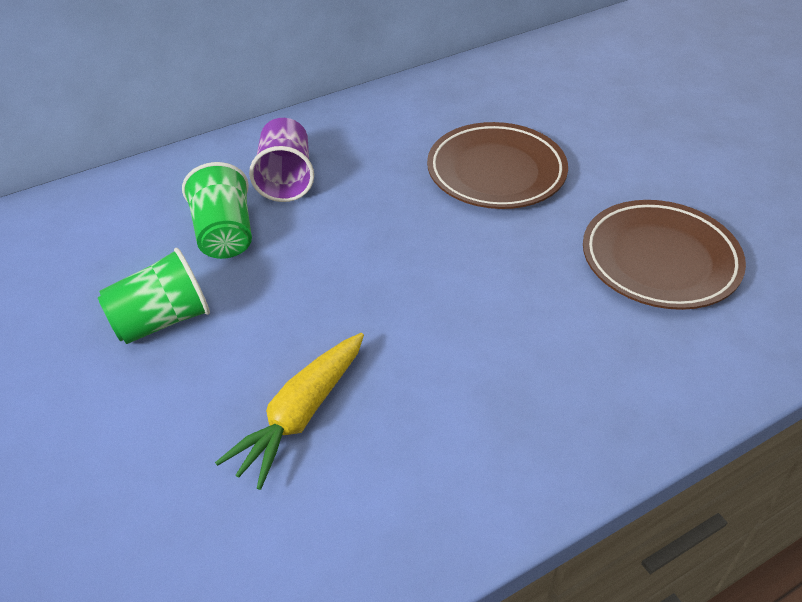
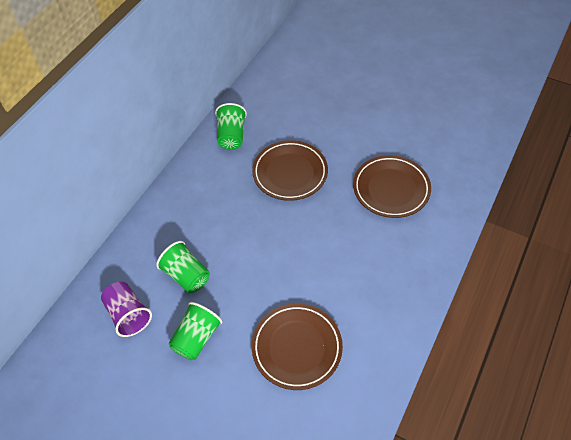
camera: 30 degrees left, 10 degrees up
(286, 179) = (190, 227): purple cup -> purple cup (128, 315)
(300, 415) = (297, 348): yellow carrot -> brown plate
(443, 97) = (231, 136): none -> green cup

